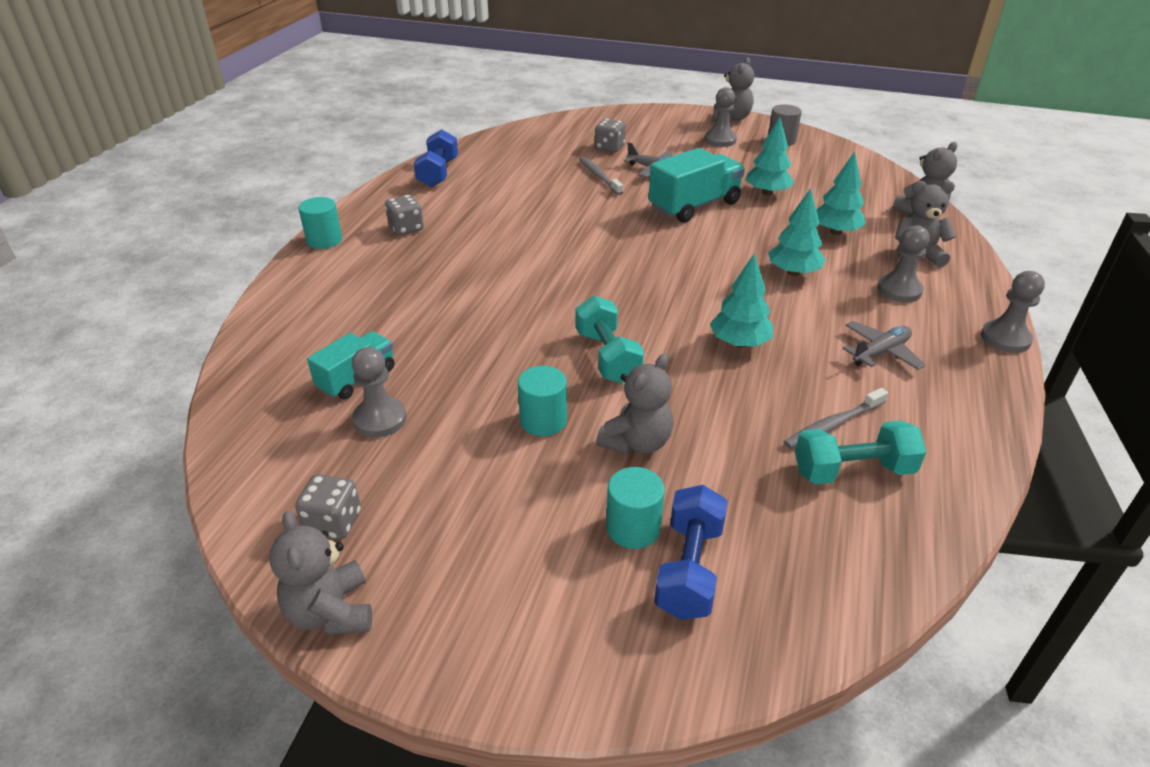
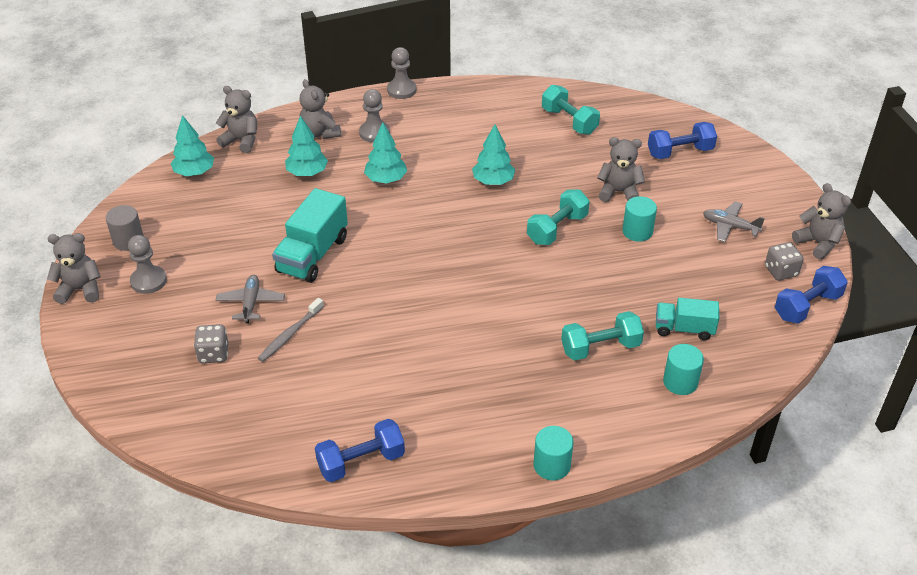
camera: 120 degrees left, 5 degrees up
(254, 508) = (807, 306): none -> blue dumbbell
(331, 612) = (818, 243): grey teddy bear -> grey teddy bear turned 75 degrees counterclockwise
(380, 419) = (703, 297): grey pawn -> none
(404, 312) = (600, 348): none -> turquoise dumbbell
(406, 228) = (487, 419): grey dice -> none
(633, 528) = (675, 174): turquoise cylinder -> turquoise cylinder (680, 382)
(694, 206) = (313, 255): turquoise truck -> turquoise truck turned 90 degrees counterclockwise
(767, 193) = (258, 221): turquoise tree -> turquoise tree (194, 172)
(832, 425) = (539, 133): grey toothbrush -> none
(880, 352) = (455, 129): grey plane -> grey plane (730, 226)

